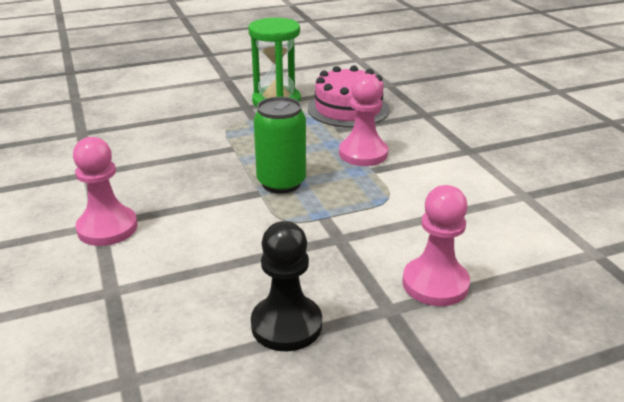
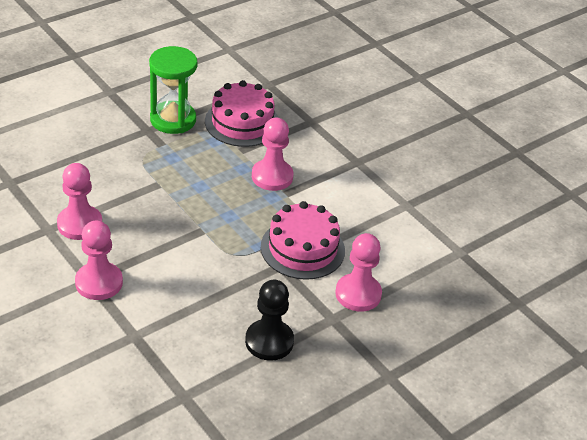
camera: 20 degrees left, 10 degrees up
(125, 172) = (79, 224): none -> pink pawn
(281, 183) = (216, 218): green can -> none
(374, 224) = (302, 248): none -> pink cake

